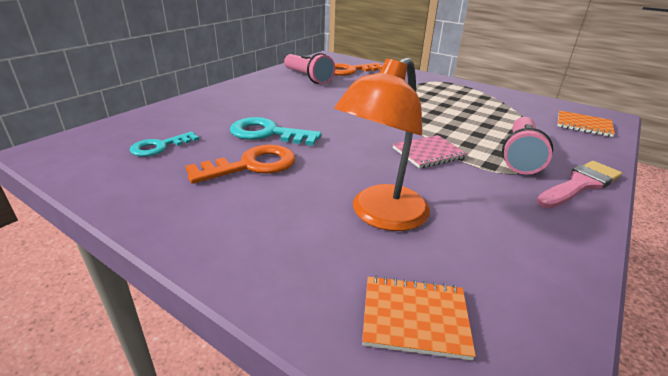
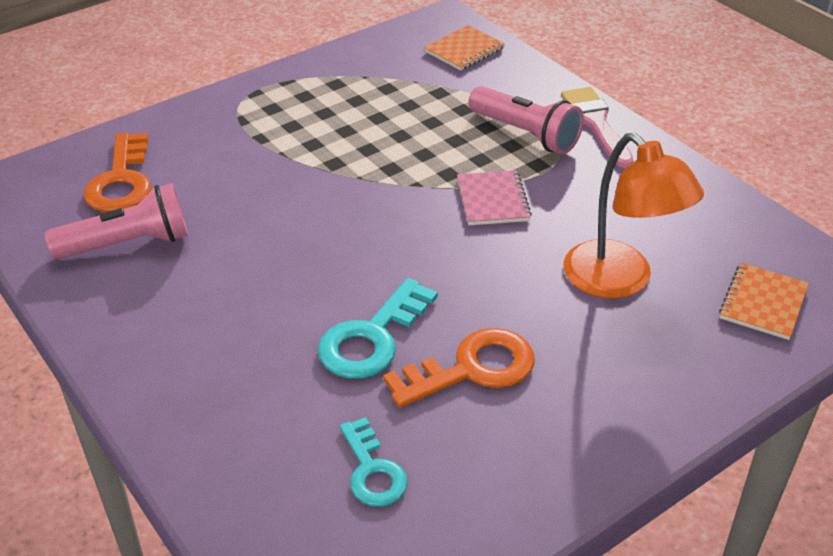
camera: 70 degrees left, 10 degrees up
(252, 165) = (472, 368): orange key -> orange key turned 75 degrees clockwise

